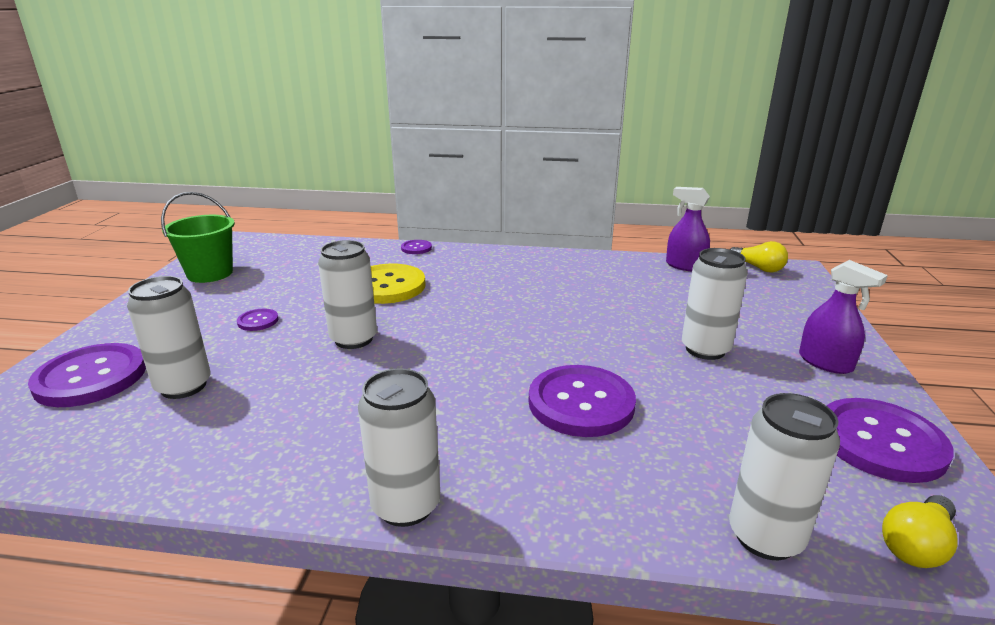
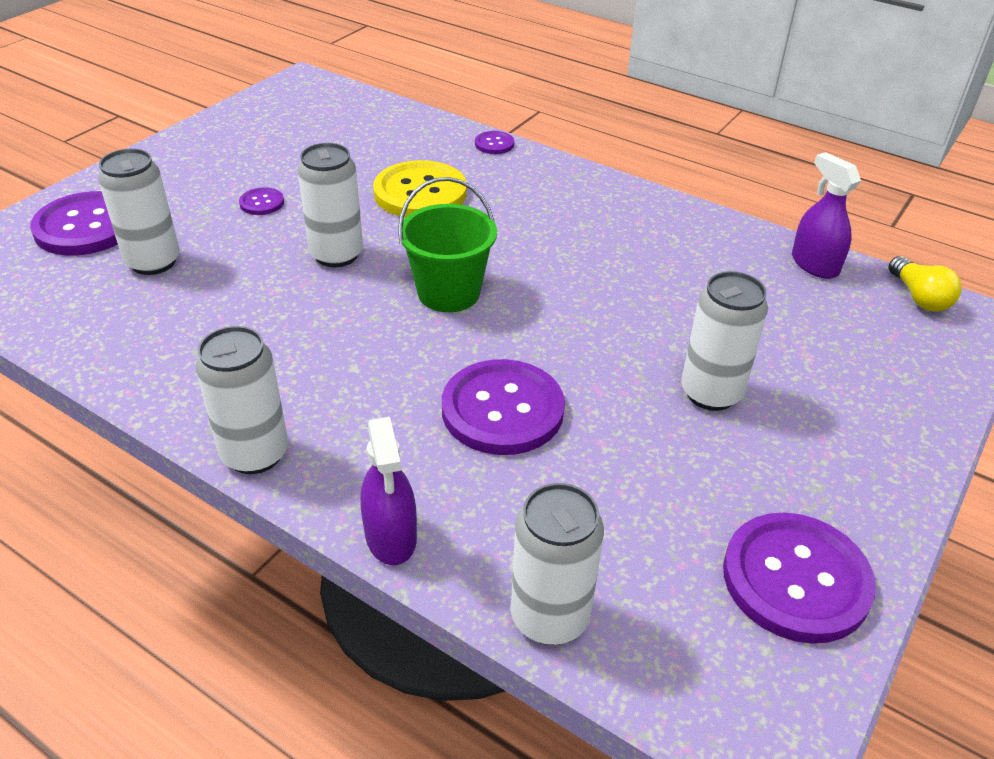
camera: 25 degrees right, 15 degrees up
(210, 273) = (254, 124): green bucket -> green bucket (448, 293)
(825, 362) = (848, 462): purple spray bottle -> purple spray bottle (391, 536)
(916, 545) = (697, 692): yellow light bulb -> none

